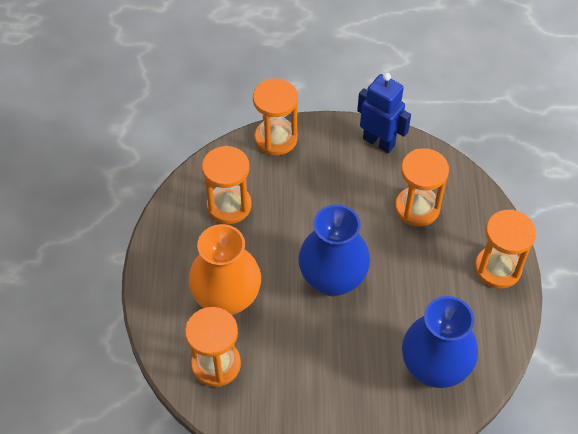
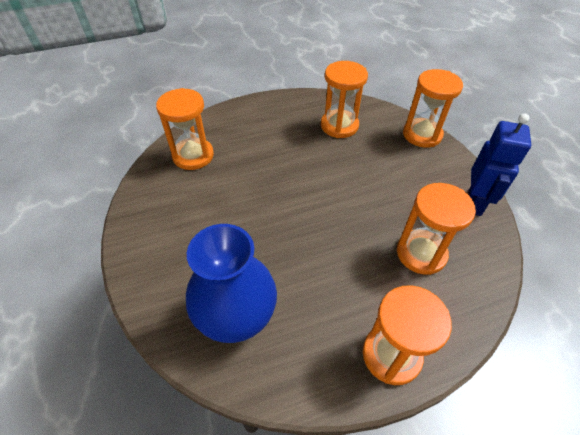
camera: 70 degrees right, 5 degrees down
(227, 298) = (254, 146): orange vase -> none
(332, 279) = (303, 207): blue vase -> none

